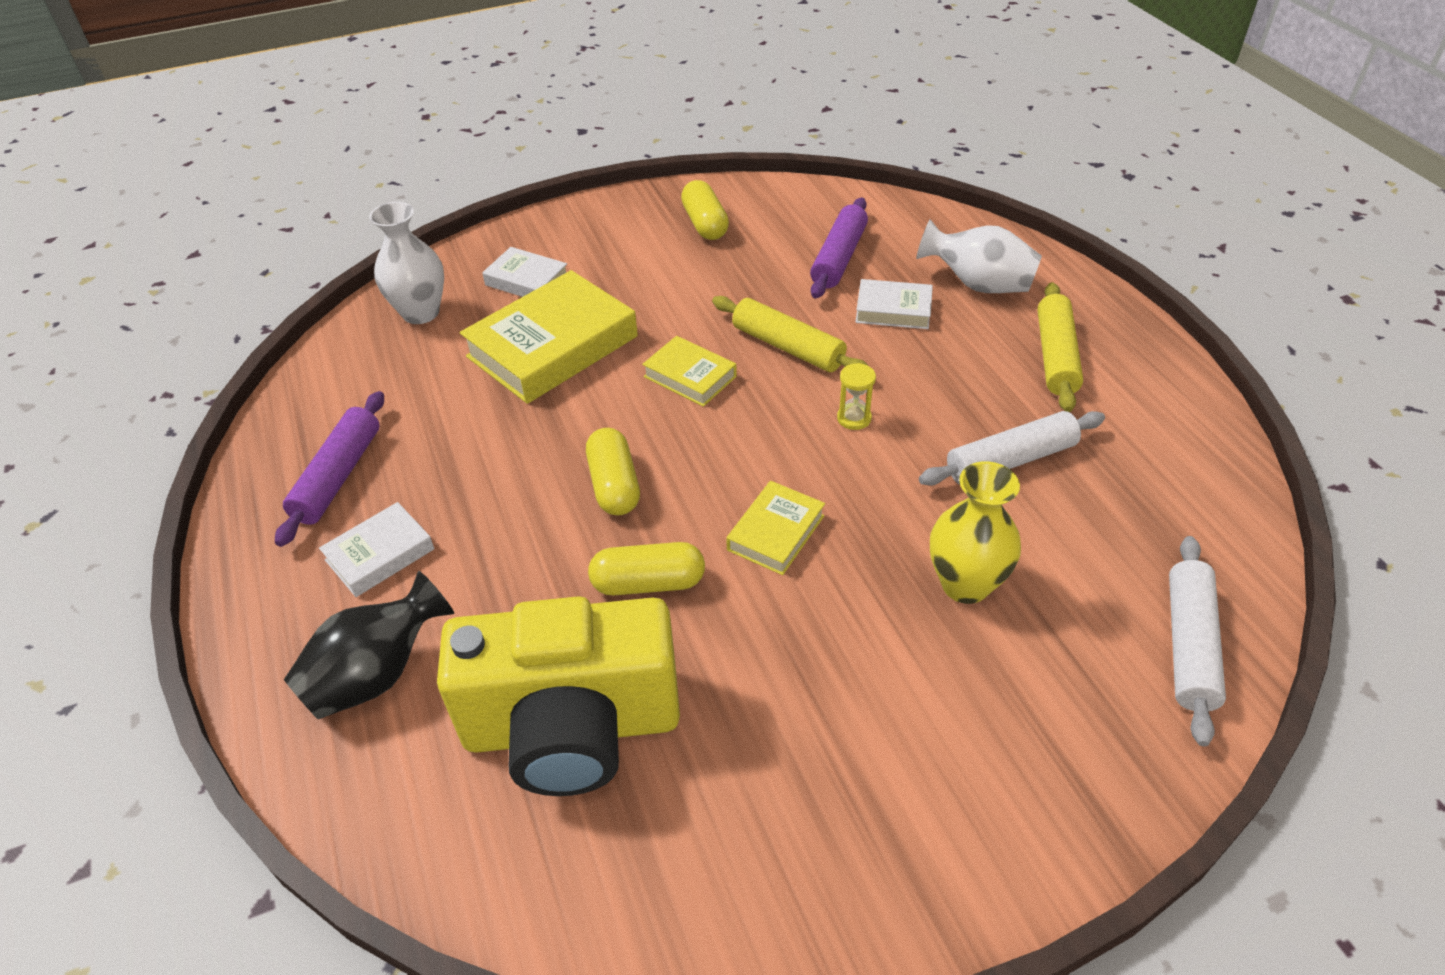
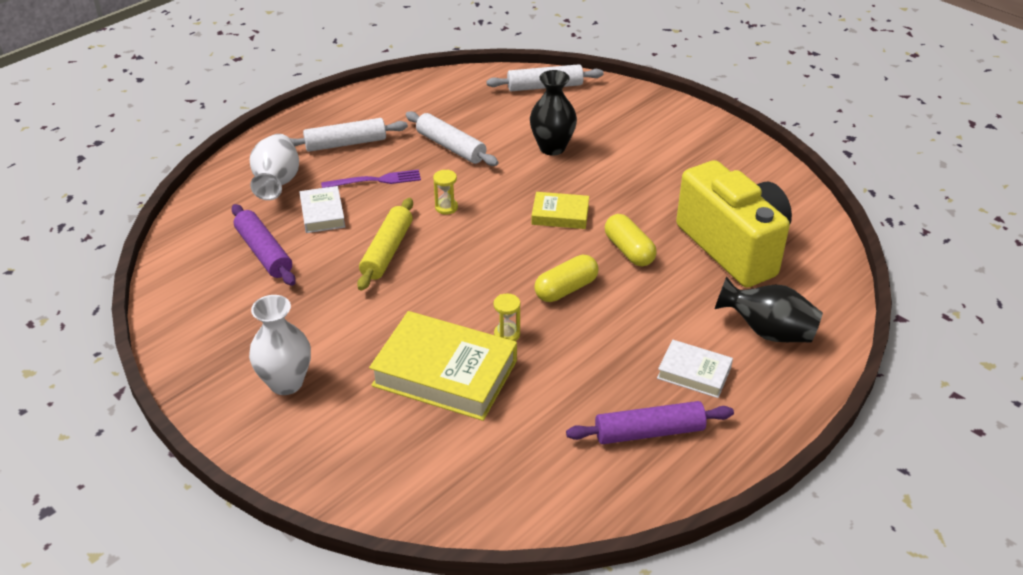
camera: 115 degrees left, 5 degrees down
(421, 313) = (440, 481): white vase -> white vase (286, 383)
(527, 280) = (363, 427): white book -> none
(574, 408) = (507, 334): none -> yellow hourglass
(690, 376) = (443, 288): yellow book -> none
(705, 224) = (234, 340): yellow capsule -> none
(838, 258) = (264, 252): purple rolling pin -> purple rolling pin turned 60 degrees clockwise
(949, 366) = (375, 180): none -> purple fork
(965, 584) = (552, 148): yellow vase -> black vase
(1056, 356) = (345, 143): yellow rolling pin -> white rolling pin

